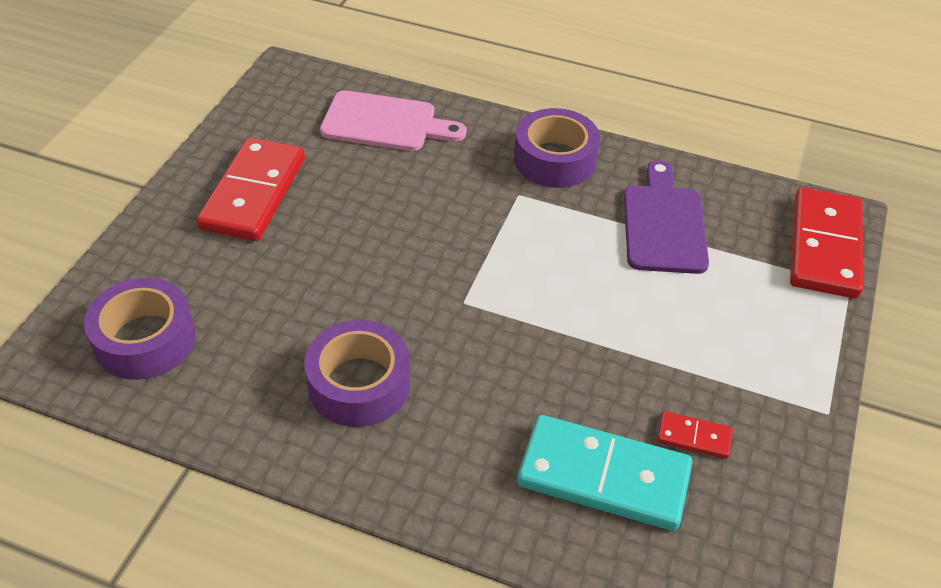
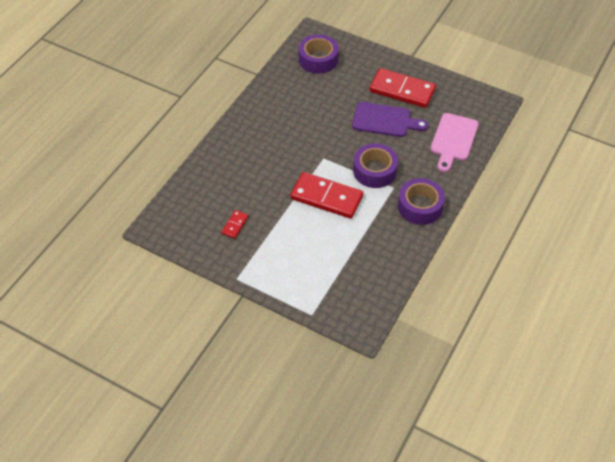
camera: 100 degrees right, 5 degrees up
(359, 384) = (284, 121): purple tape -> purple tape (374, 171)
(603, 476) = (223, 191): turquoise domino -> none
(664, 224) = (366, 244): purple cutting board -> purple cutting board (385, 120)
(824, 246) = (341, 312): red domino -> red domino (326, 197)

